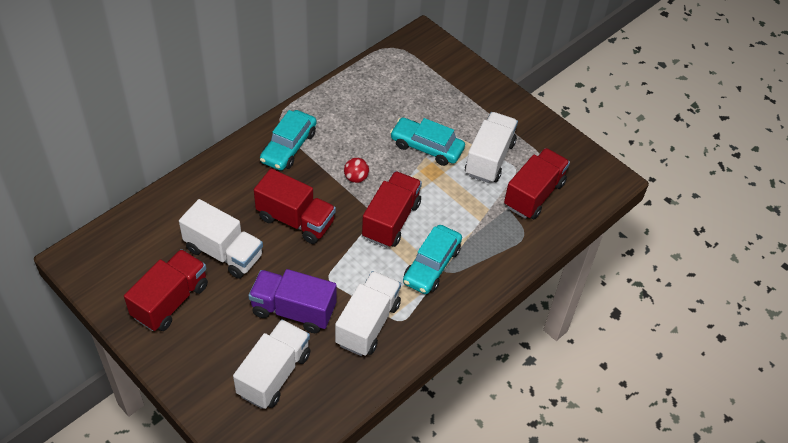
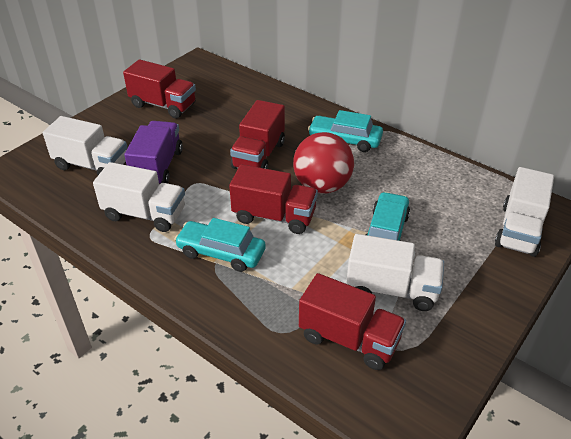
camera: 85 degrees right, 10 degrees down
(224, 252) = (214, 122): white truck -> white truck (519, 230)
(356, 178) = (322, 186): red ball -> red ball, size x2.27

